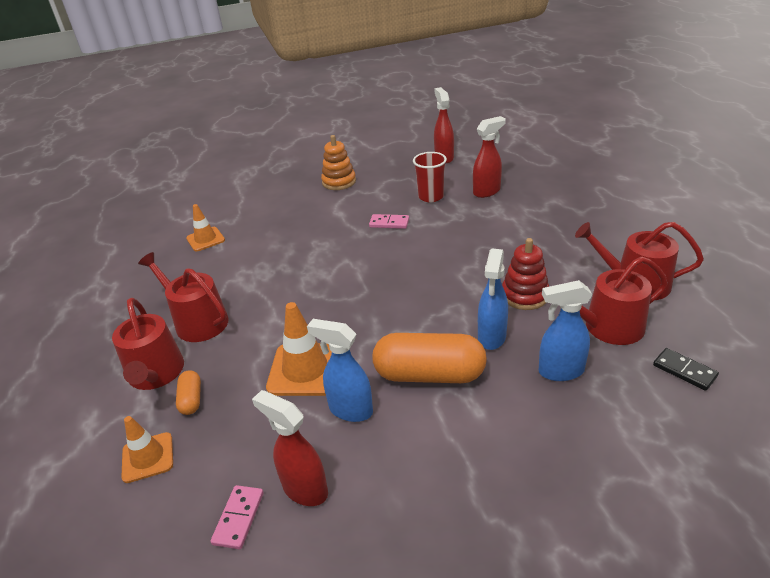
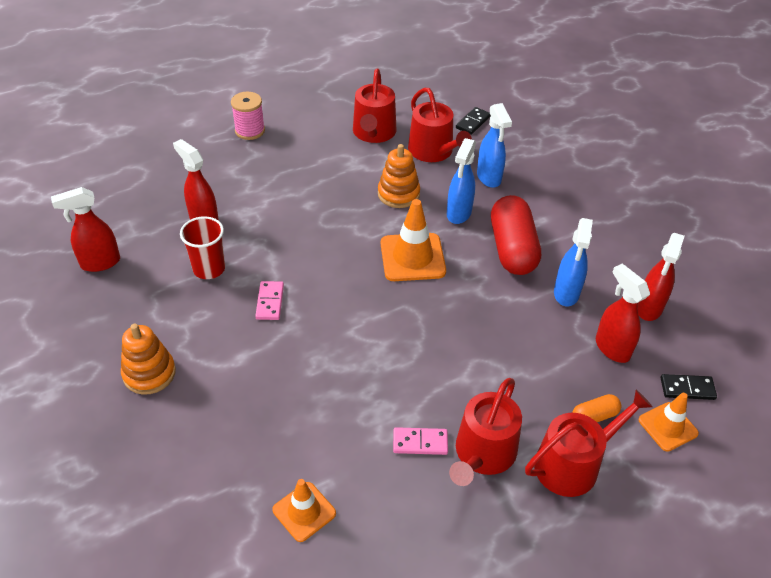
camera: 105 degrees left, 10 degrees up
(179, 492) = (687, 388): none -> black domino
(239, 518) = (689, 342): pink domino -> pink domino (420, 442)
(261, 434) = (611, 348): none -> red spray bottle
(305, 369) = (530, 333): orange traffic cone -> orange traffic cone (412, 257)
(429, 374) = (512, 249): orange capsule -> red capsule
(491, 337) = (458, 213): blue spray bottle -> blue spray bottle turned 105 degrees clockwise
(524, 295) = (398, 194): red stacking toy -> orange stacking toy
(617, 207) = (250, 131): none -> pink spool

